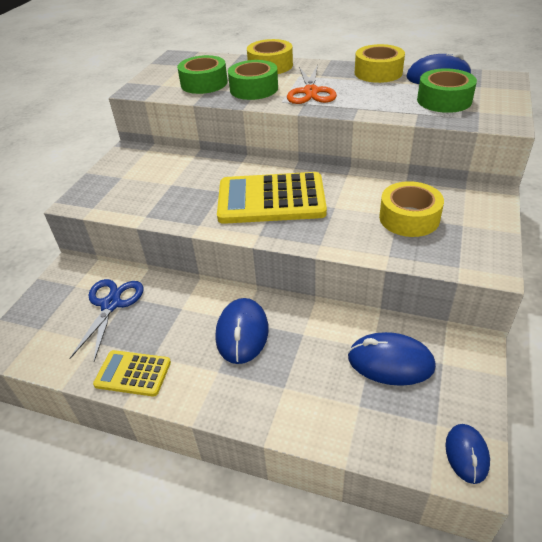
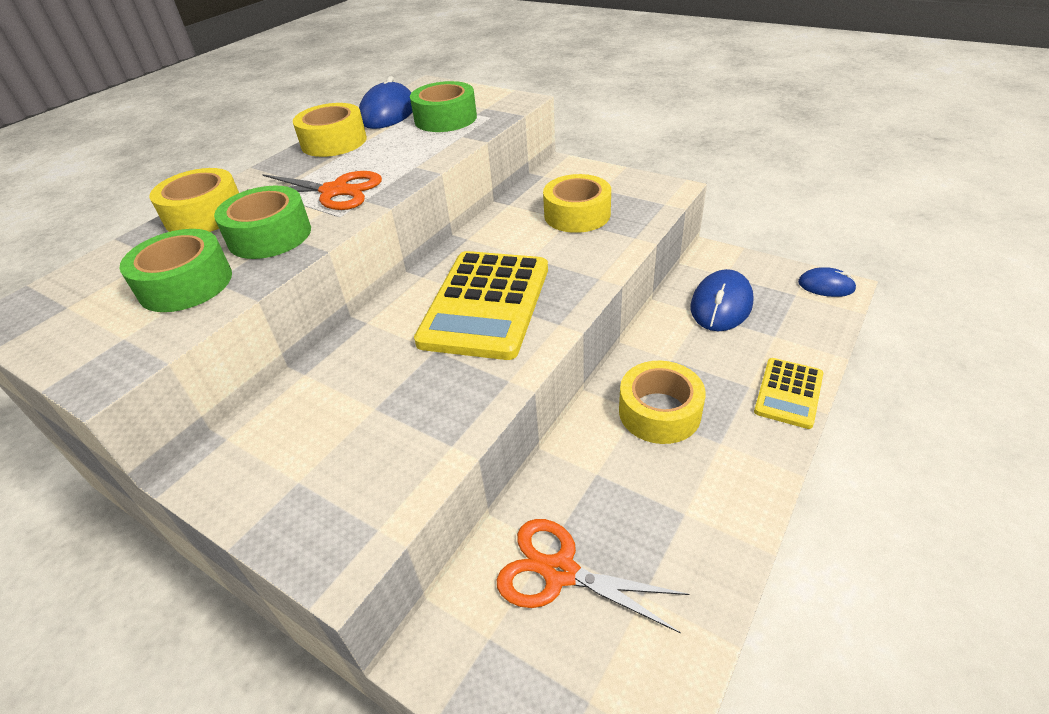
camera: 75 degrees left, 0 degrees up
(111, 304) = (559, 572): blue scissors -> orange scissors
(133, 373) = (715, 540): yellow calculator -> yellow calculator (788, 393)
(242, 333) = (659, 412): blue mouse -> yellow tape

